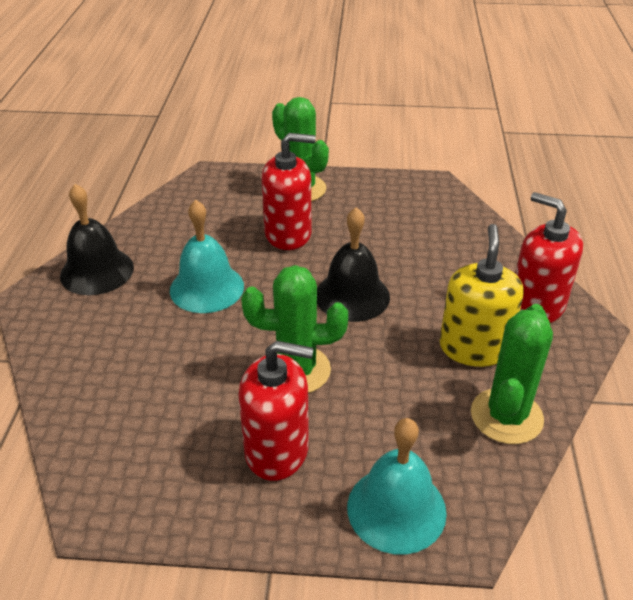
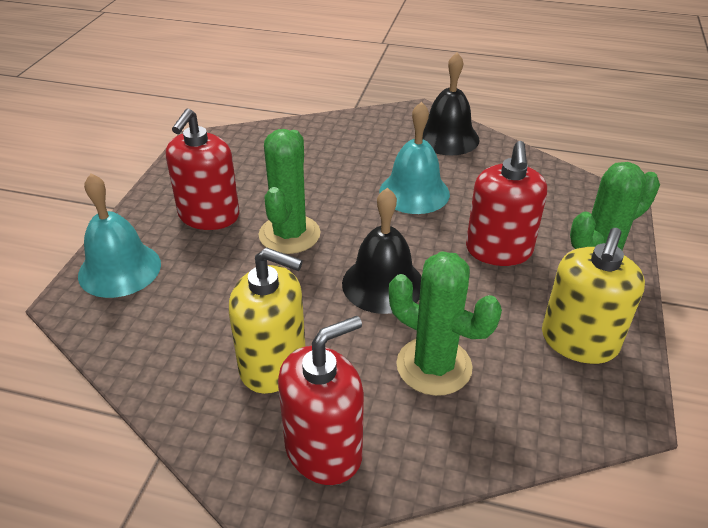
camera: 100 degrees right, 0 degrees up
(380, 199) = (579, 341): none -> yellow soap dispenser
(506, 416) = (171, 365): green cactus -> green cactus (434, 366)

